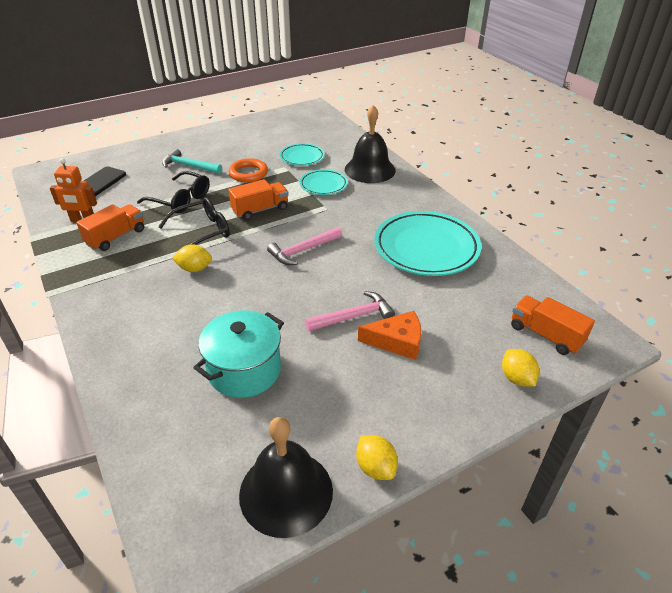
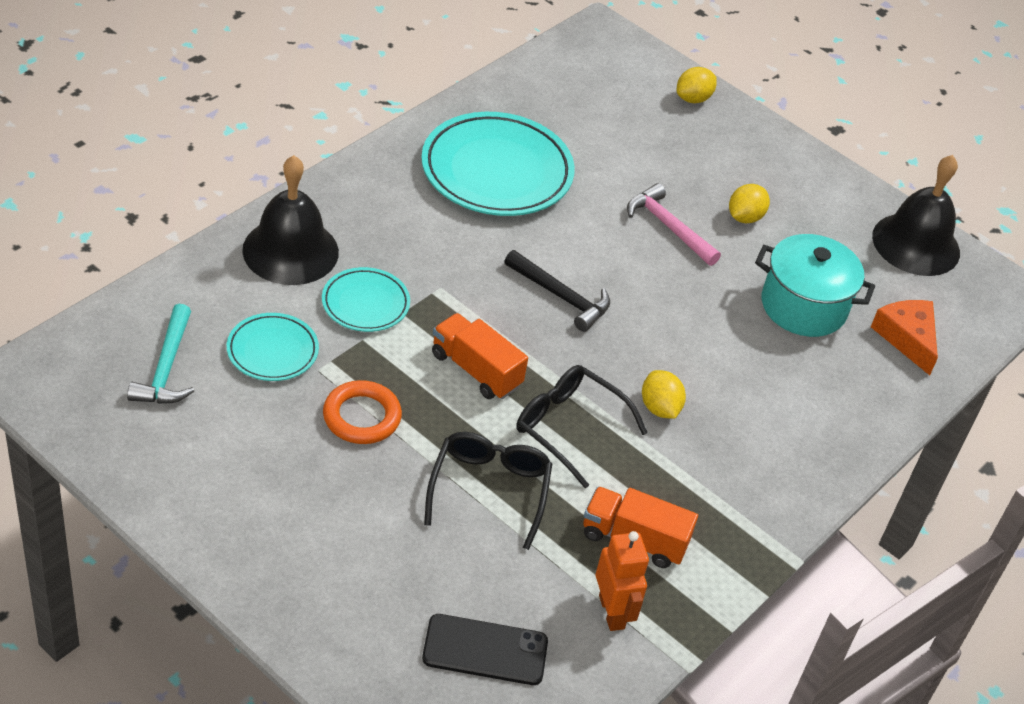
camera: 115 degrees left, 5 degrees up
(189, 166) = (365, 520): turquoise hammer -> turquoise hammer (166, 368)
(303, 250) = (561, 297): pink hammer -> black hammer
(375, 467) = (855, 189): yellow lemon -> yellow lemon (744, 217)
(397, 341) = (689, 187): orange cheese -> orange cheese (907, 338)
(545, 335) = (616, 75): orange truck -> none

